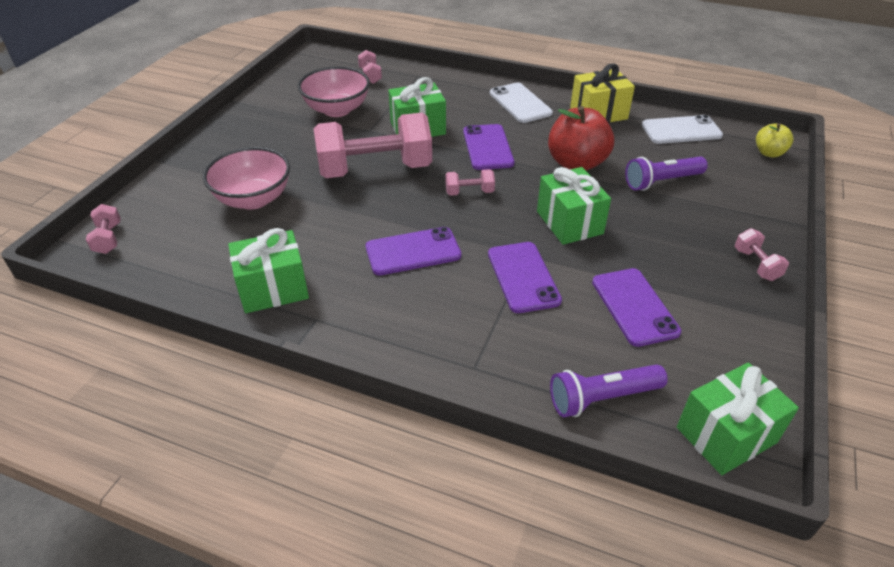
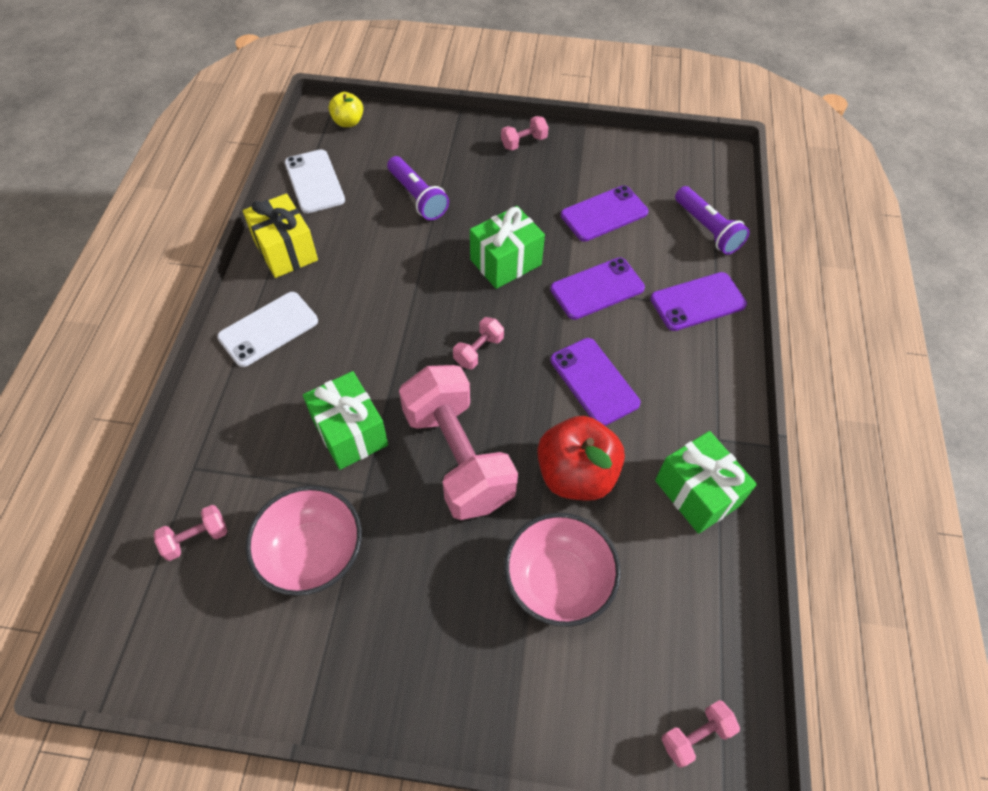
camera: 105 degrees left, 15 degrees up
(469, 192) = (478, 351): pink dumbbell -> pink dumbbell turned 60 degrees clockwise
(487, 147) = (382, 348): purple phone -> purple phone (698, 302)
(576, 163) = (399, 263): red apple -> red apple (576, 474)
(726, 435) = (706, 168): green gift -> none

